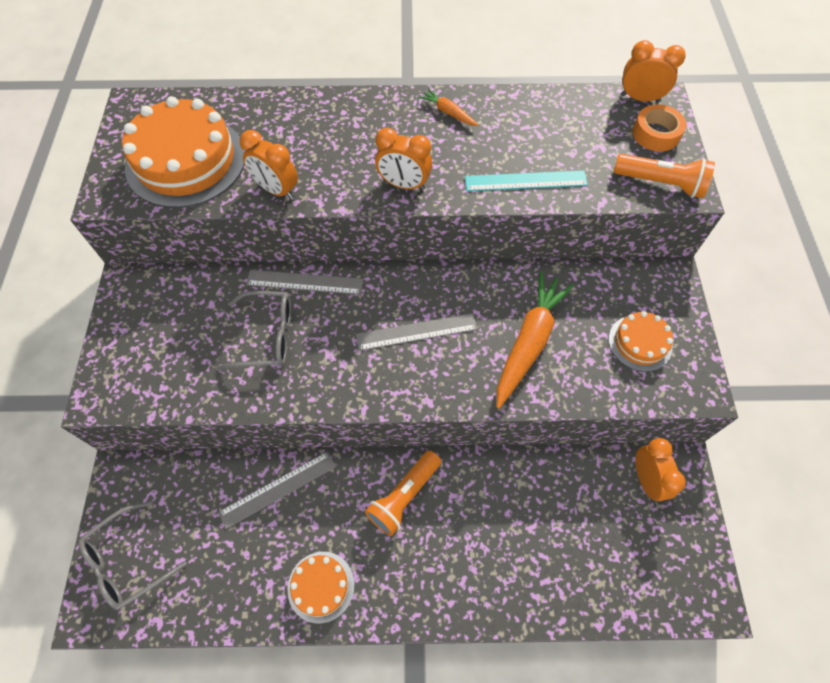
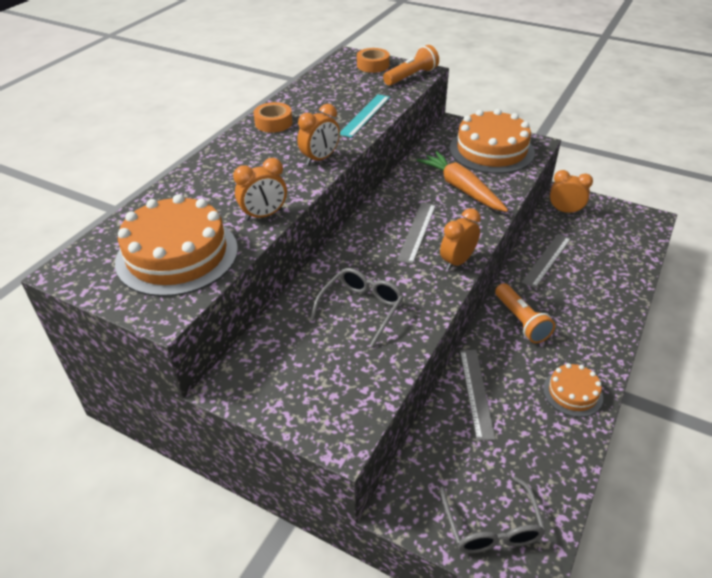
camera: 60 degrees left, 20 degrees down
(305, 282) = (326, 272): grey ruler -> grey ruler (547, 260)
(448, 112) = (273, 123): orange carrot -> orange tape
(640, 98) = (340, 60): orange clock -> orange clock (457, 262)
(640, 343) = (491, 150): orange cake -> orange cake, size x1.93

